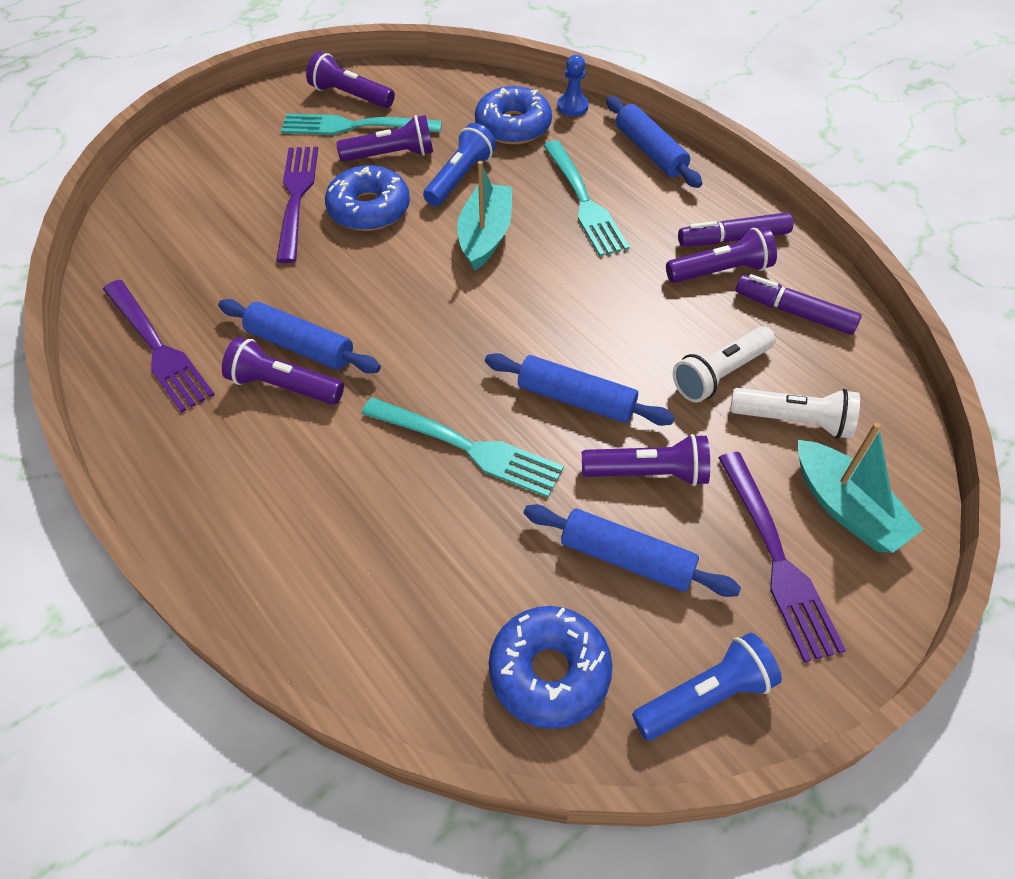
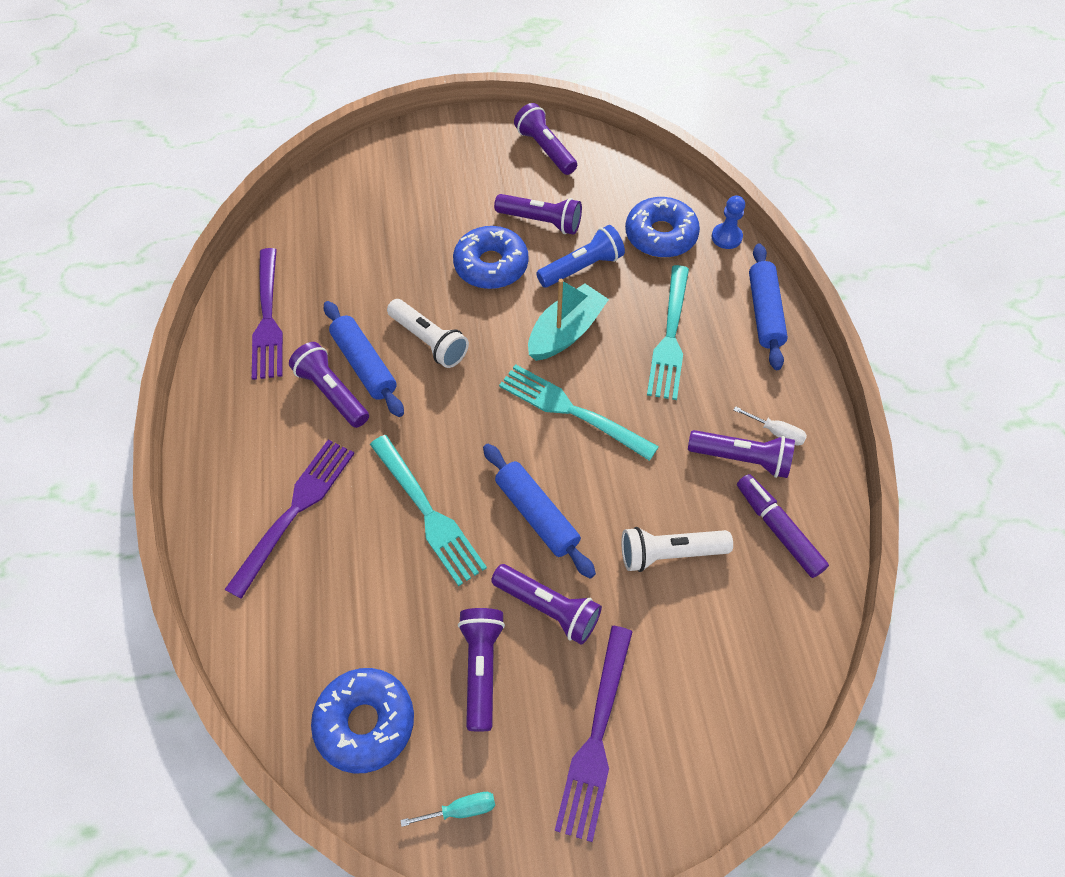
camera: 30 degrees right, 5 degrees up
(296, 198) = (443, 230): purple fork -> purple fork (295, 511)
(355, 126) = (530, 181): turquoise fork -> turquoise fork (572, 410)
(626, 558) = (481, 668): blue rolling pin -> purple flashlight
(705, 696) = (461, 809): blue flashlight -> turquoise screwdriver
(733, 238) = (776, 432): purple marker -> white screwdriver
(793, 421) = (700, 628): white flashlight -> white flashlight (429, 341)
(846, 508) = (686, 728): turquoise boat -> none

